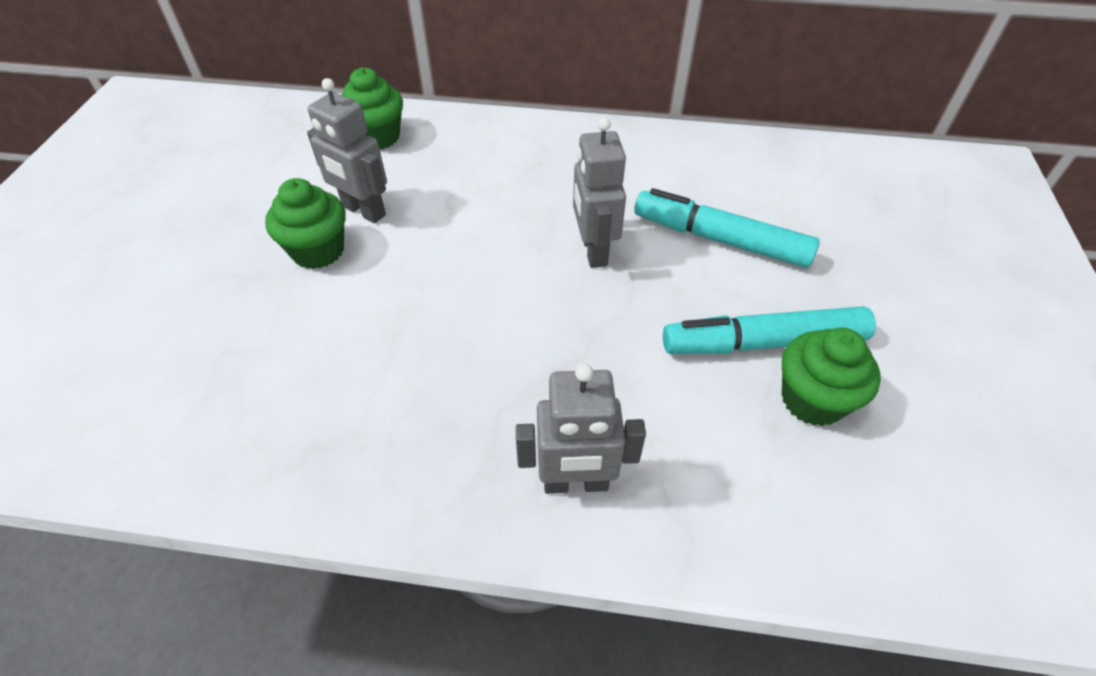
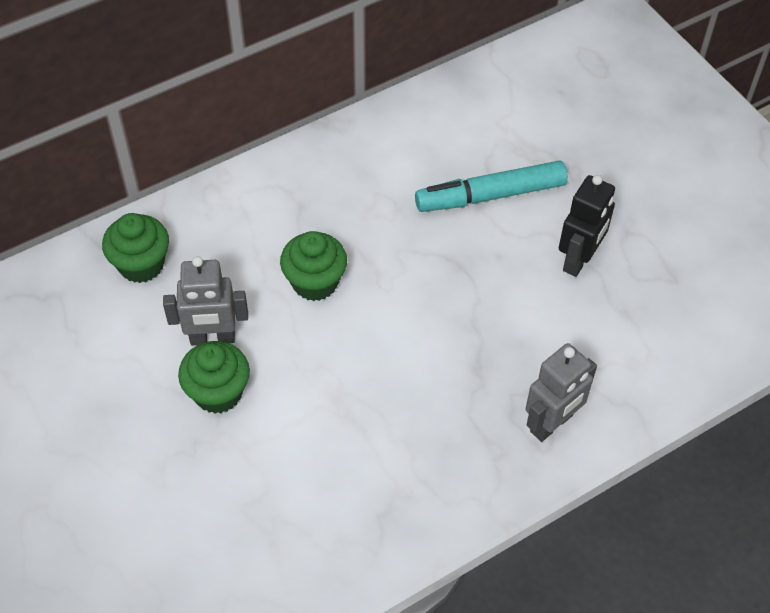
camera: 40 degrees left, 5 degrees up
(593, 250) = (415, 260): grey robot -> none
(763, 343) = (579, 260): turquoise marker -> black robot
(812, 400) = (634, 280): green cupcake -> green cupcake (315, 282)

